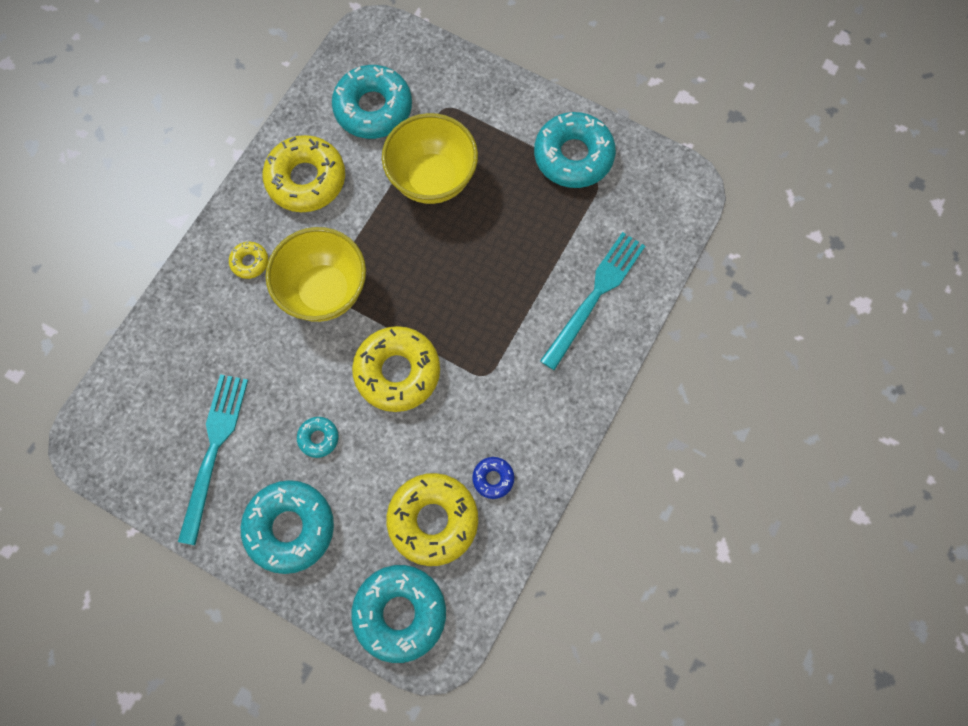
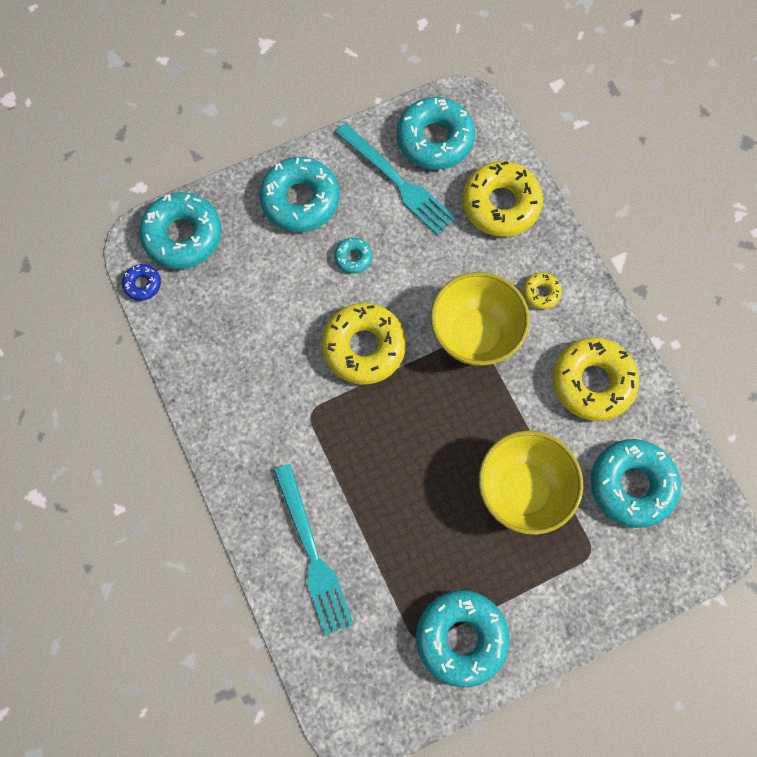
camera: 125 degrees right, 0 degrees up
(145, 446) = (434, 139): none -> turquoise donut
(433, 520) = (229, 299): yellow donut -> yellow donut (500, 204)
(493, 478) = (225, 362): blue donut -> blue donut (143, 284)

